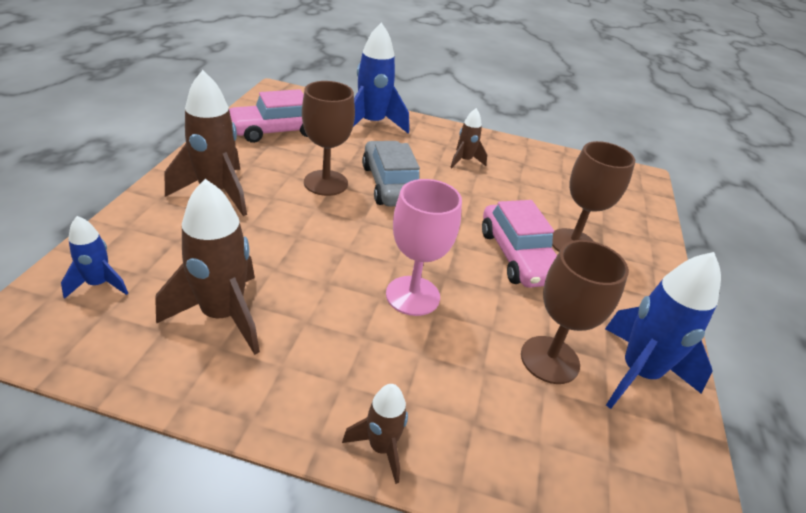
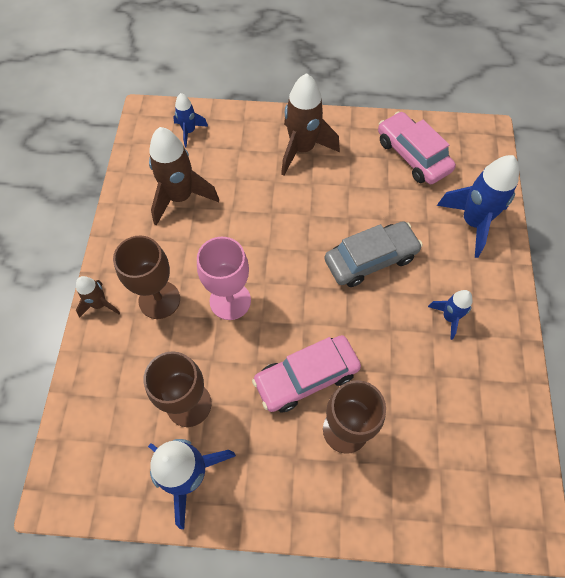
camera: 85 degrees right, 25 degrees up
(326, 183) = (349, 212): brown goblet -> brown goblet (159, 300)
(464, 161) = (449, 317): brown rocket -> blue rocket

